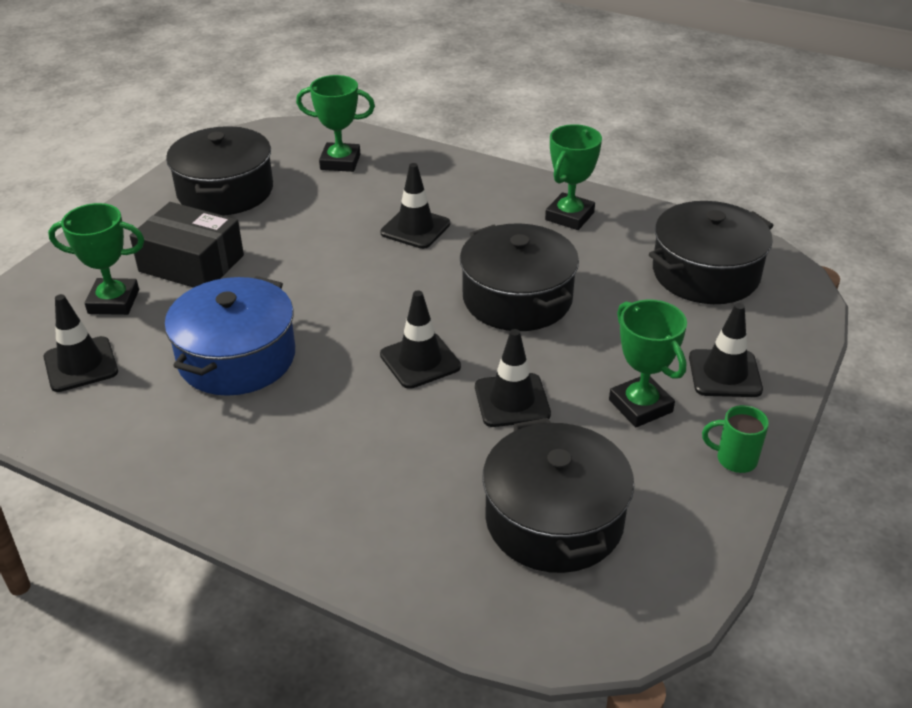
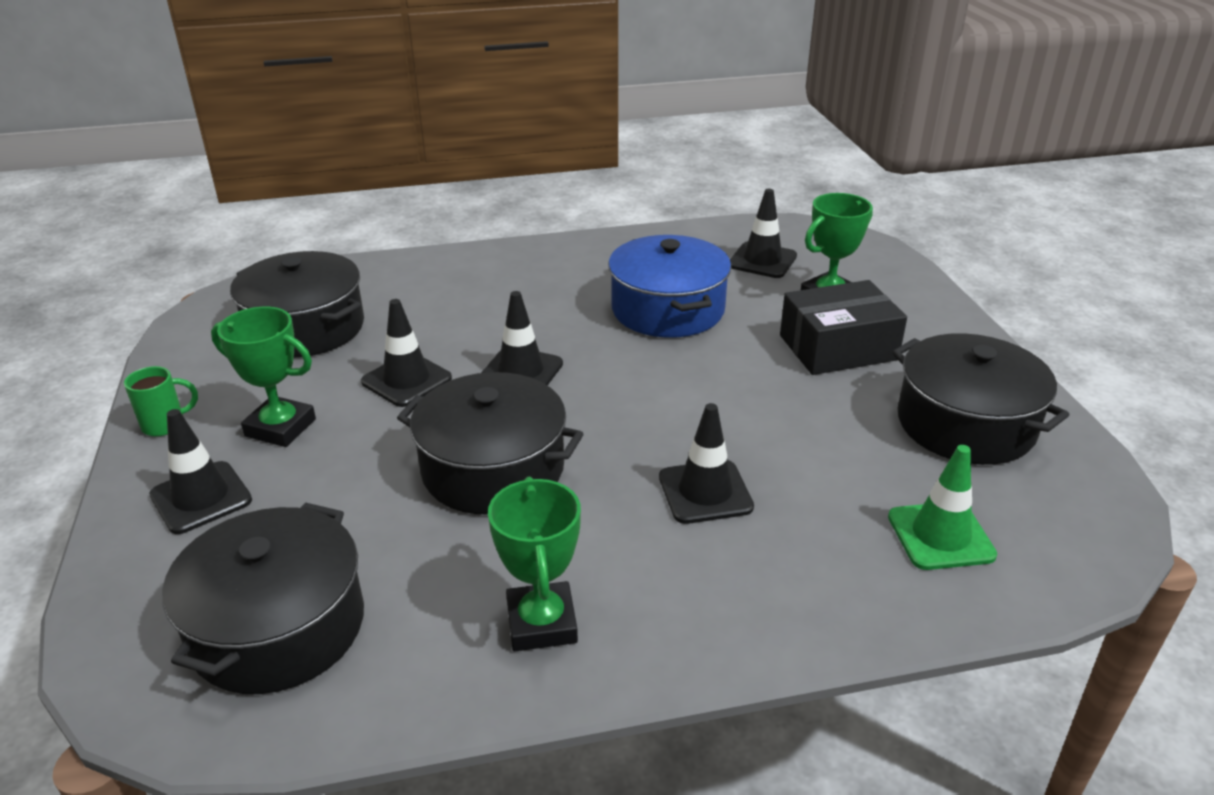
camera: 140 degrees right, 5 degrees down
(340, 162) = (940, 536): green trophy -> green traffic cone

